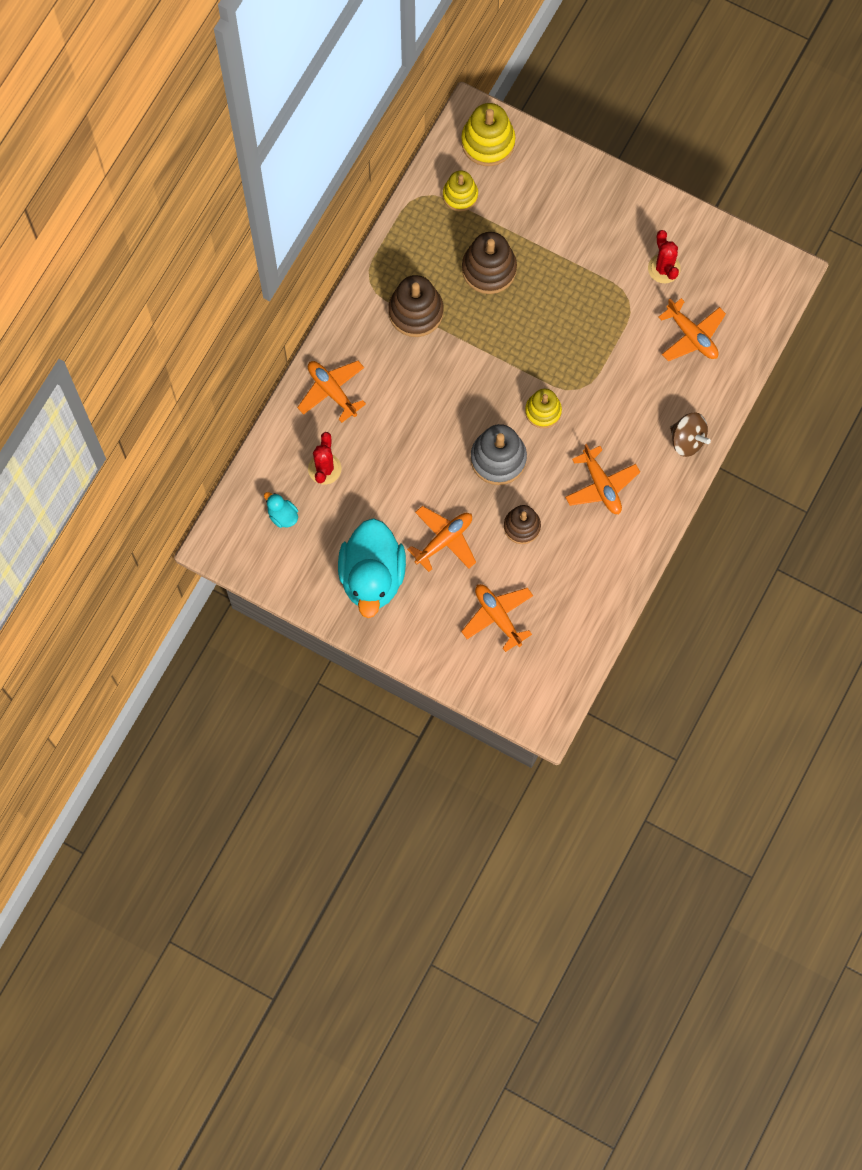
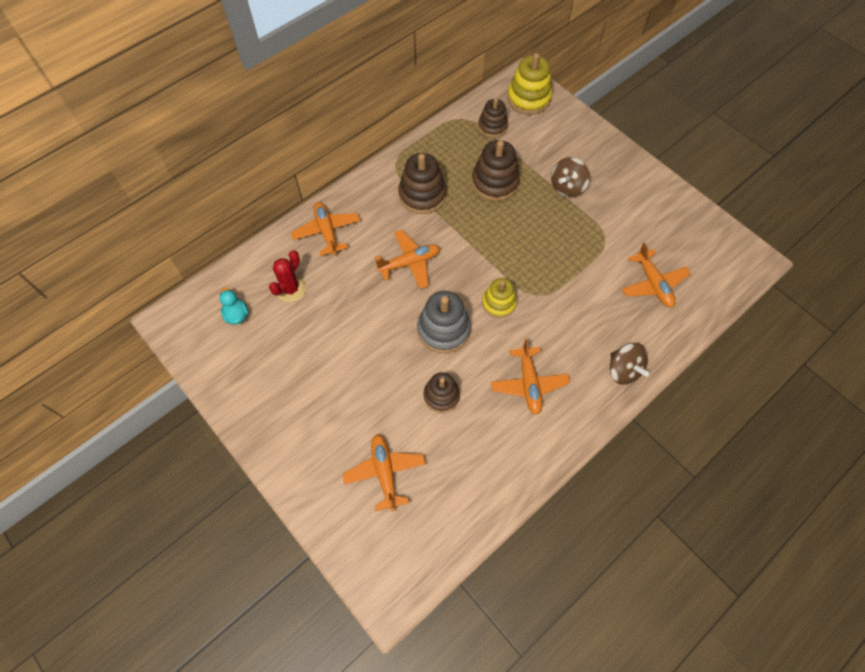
camera: 20 degrees right, 10 degrees down
(372, 576) = (287, 393): turquoise duck -> none
(444, 540) = (365, 384): orange plane -> orange plane (409, 263)
(460, 195) = (492, 126): yellow stacking toy -> brown stacking toy
(569, 248) = (567, 187): none -> brown spinning top
(664, 268) = (643, 224): red cactus -> none

